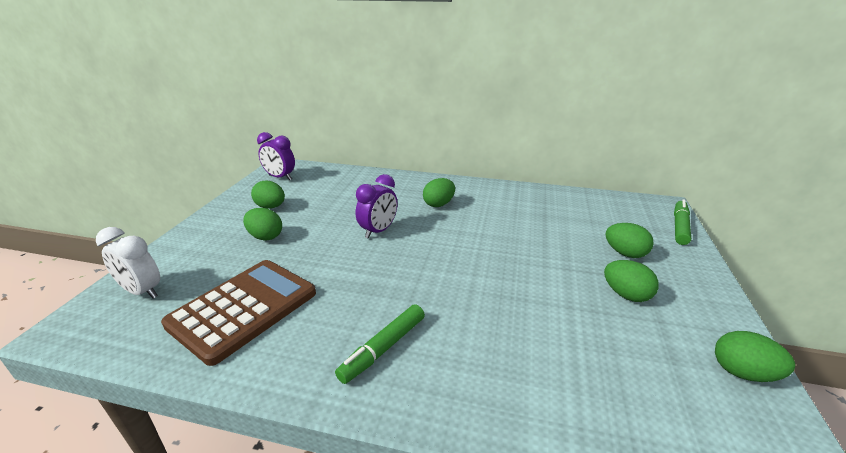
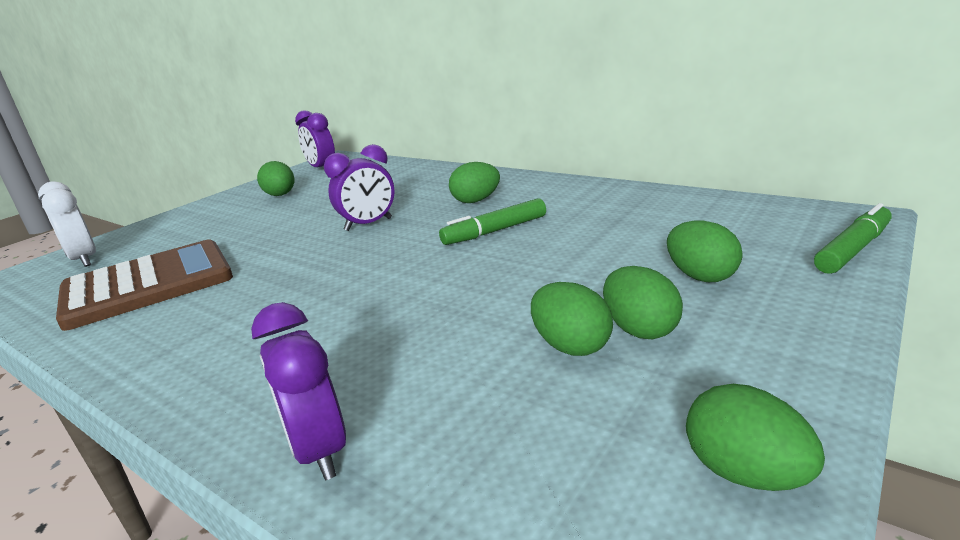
camera: 25 degrees right, 5 degrees down
(265, 237) = (243, 222): green egg -> green egg (571, 346)
(383, 348) = (236, 342): green marker -> green marker (495, 231)
(529, 416) = (318, 450): none -> purple clock

